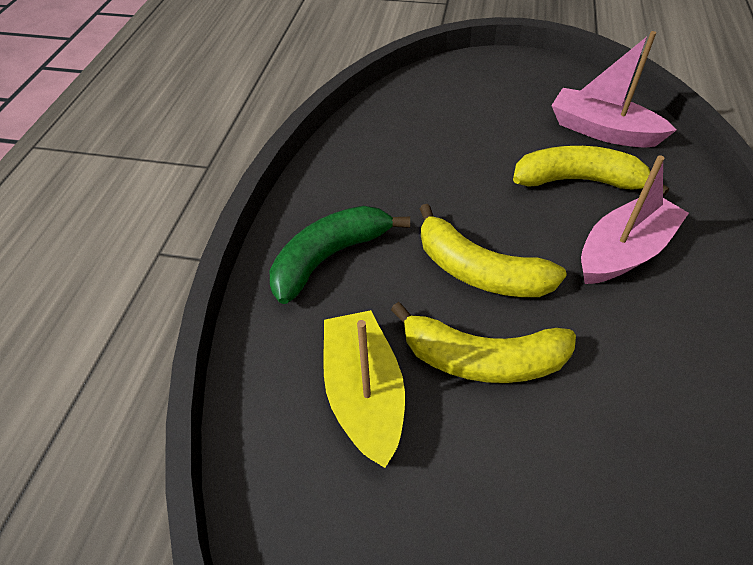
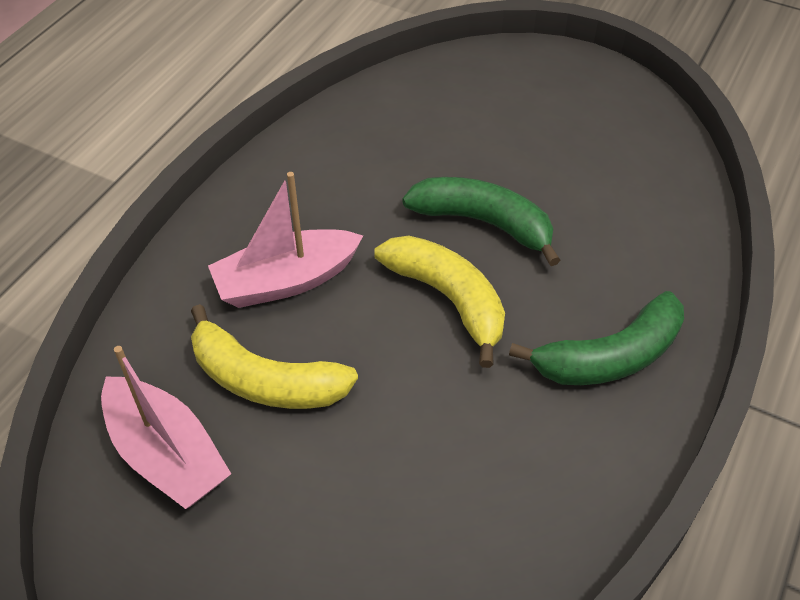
camera: 165 degrees left, 0 degrees up
(364, 394) = (596, 222): yellow boat -> none
(482, 359) = (483, 223): yellow banana -> green banana

